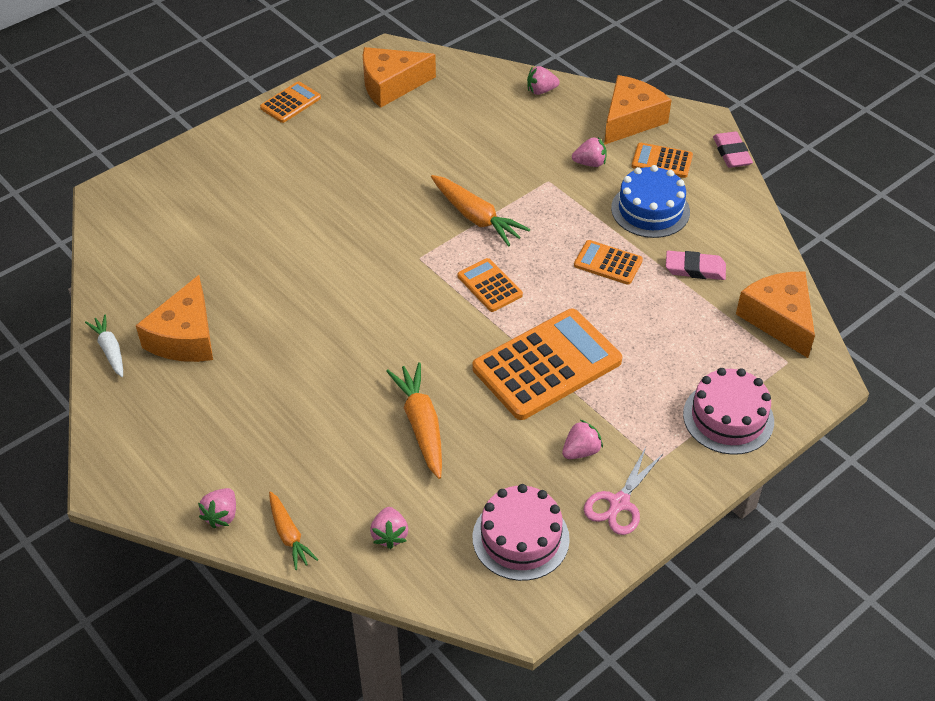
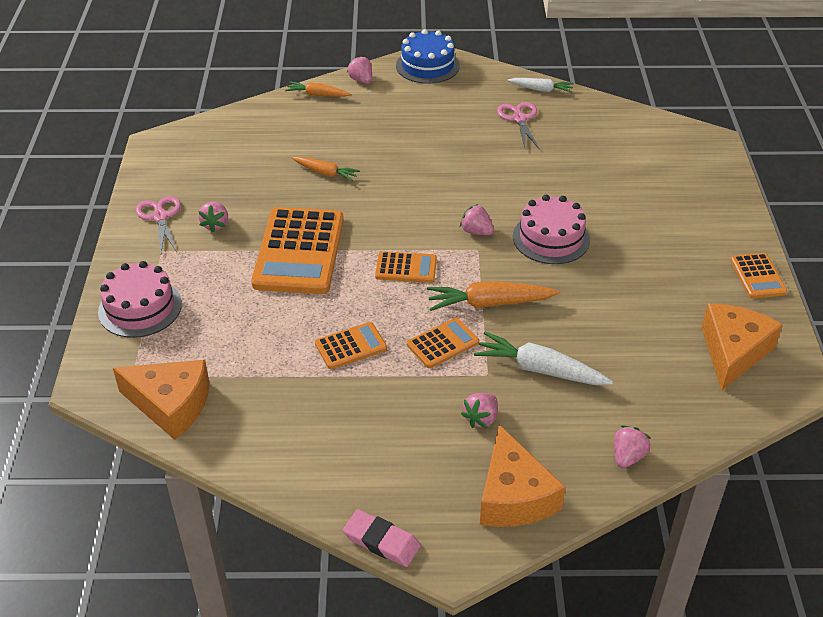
camera: 130 degrees right, 5 degrees down
(185, 337) = (519, 119): orange cheese -> pink scissors
(390, 535) = (268, 125): pink strawberry -> pink strawberry (476, 231)
(421, 425) = (325, 173): orange carrot -> orange carrot, size x0.63
(513, 159) = (540, 369): none -> white carrot
(520, 538) = (197, 167): pink cake -> pink cake (551, 238)
(650, 210) = (377, 417): blue cake -> blue cake (427, 66)
(662, 161) = (429, 474): orange calculator -> orange calculator (442, 343)
(695, 269) = (281, 394): pink eraser -> none

